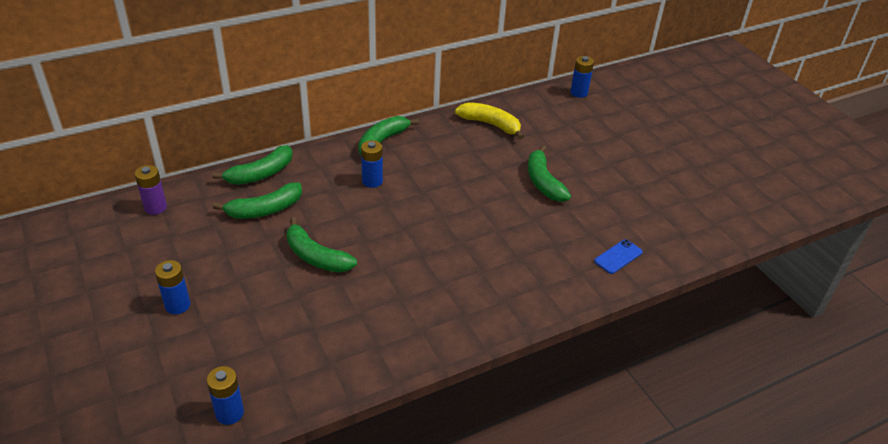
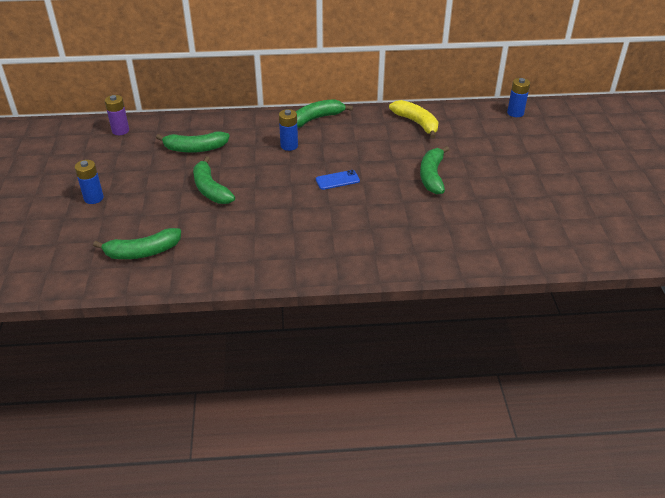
camera: 25 degrees right, 0 degrees up
(229, 413) = (82, 277): blue battery -> none
(260, 174) = (208, 123): green banana -> green banana (142, 252)
(618, 257) = (458, 248): blue phone -> blue phone (337, 180)

